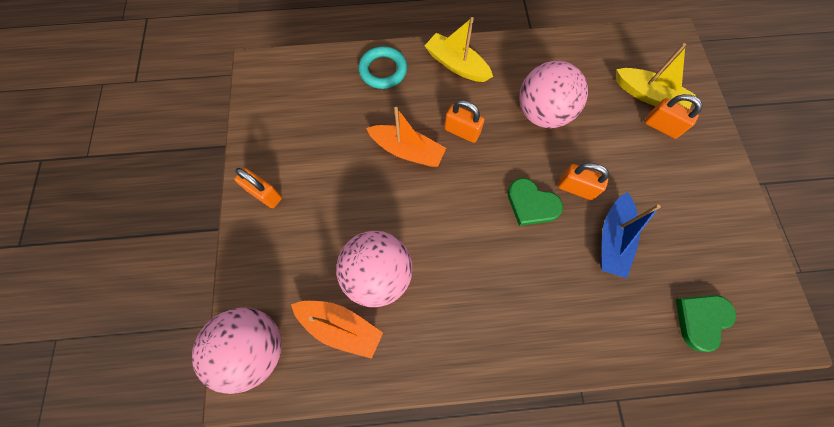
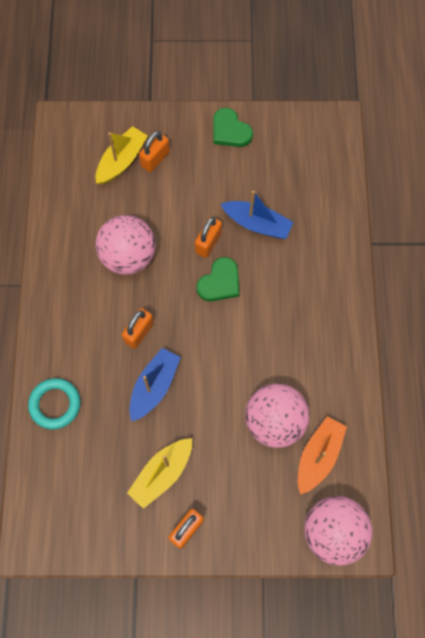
camera: 85 degrees left, 0 degrees up
(407, 151) = (154, 386): orange boat -> blue boat
(456, 65) = (60, 328): yellow boat -> yellow boat (162, 474)
(701, 319) = (325, 176): green heart -> green heart (230, 131)

